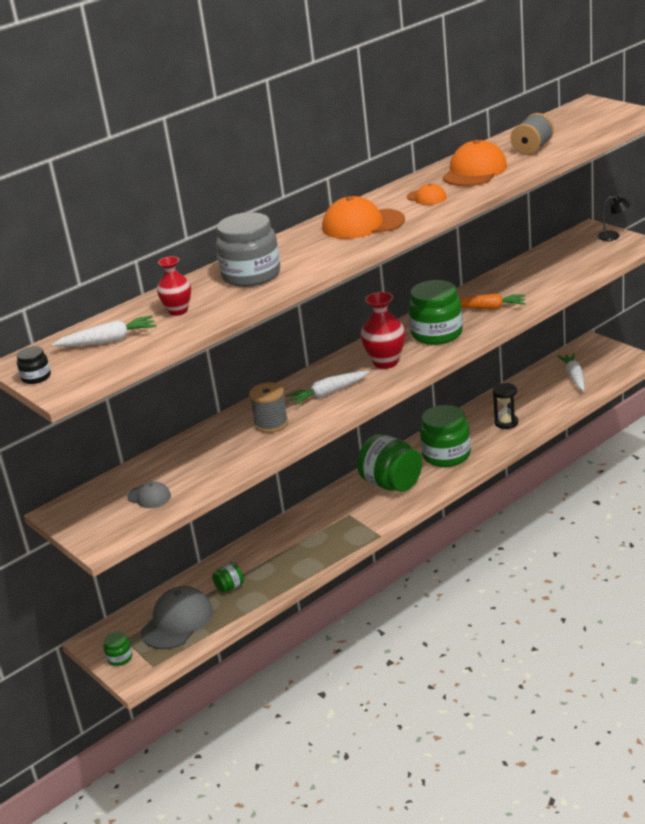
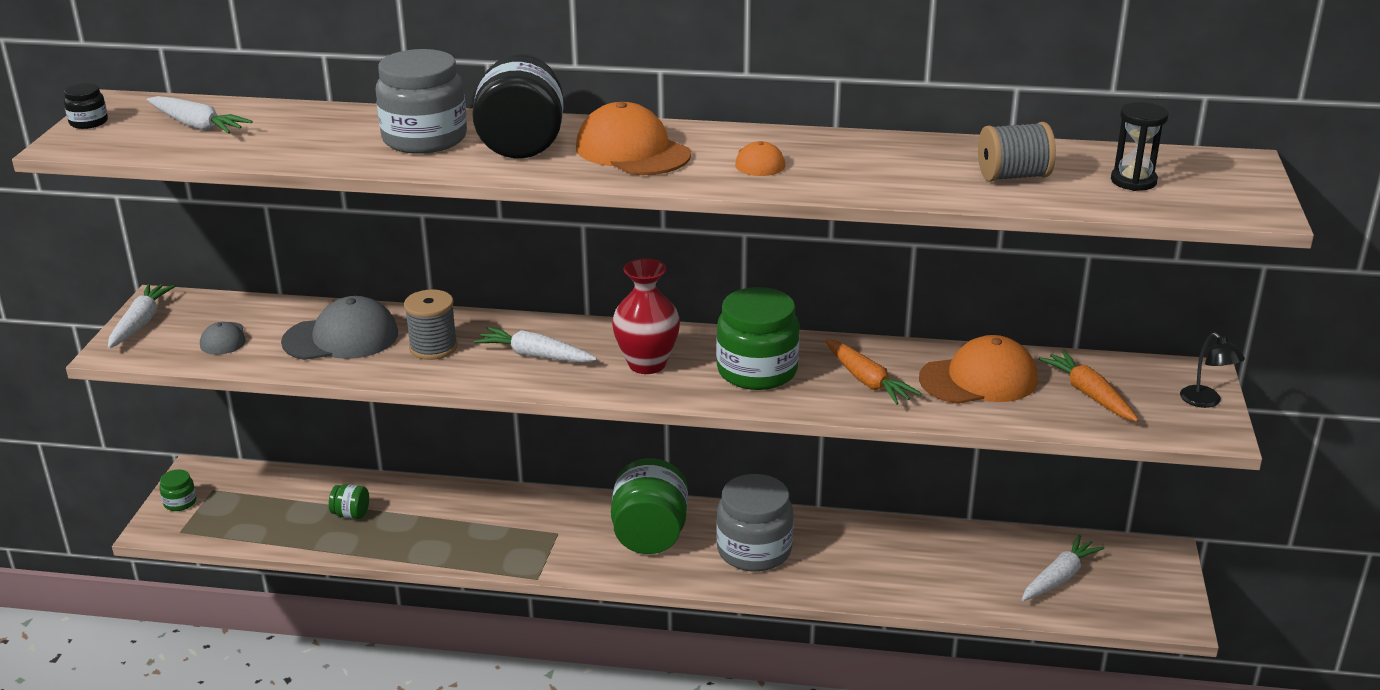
camera: 45 degrees right, 0 degrees up
(78, 525) = (140, 323): none -> white carrot
(177, 621) = (265, 509): grey cap -> grey cap (341, 338)
(178, 311) = (297, 133): red vase -> none
(306, 250) = (521, 145): none -> black jar
(446, 455) = (754, 550): green jar -> grey jar
(474, 171) = (883, 163): orange cap -> orange cap (978, 379)
(506, 423) = (879, 567): black hourglass -> black hourglass (1133, 181)
(572, 259) = (1089, 394): none -> orange carrot

